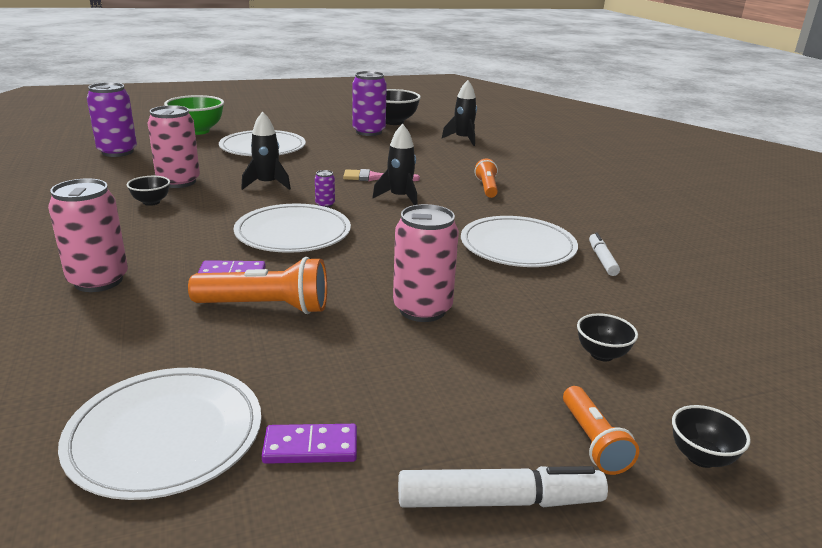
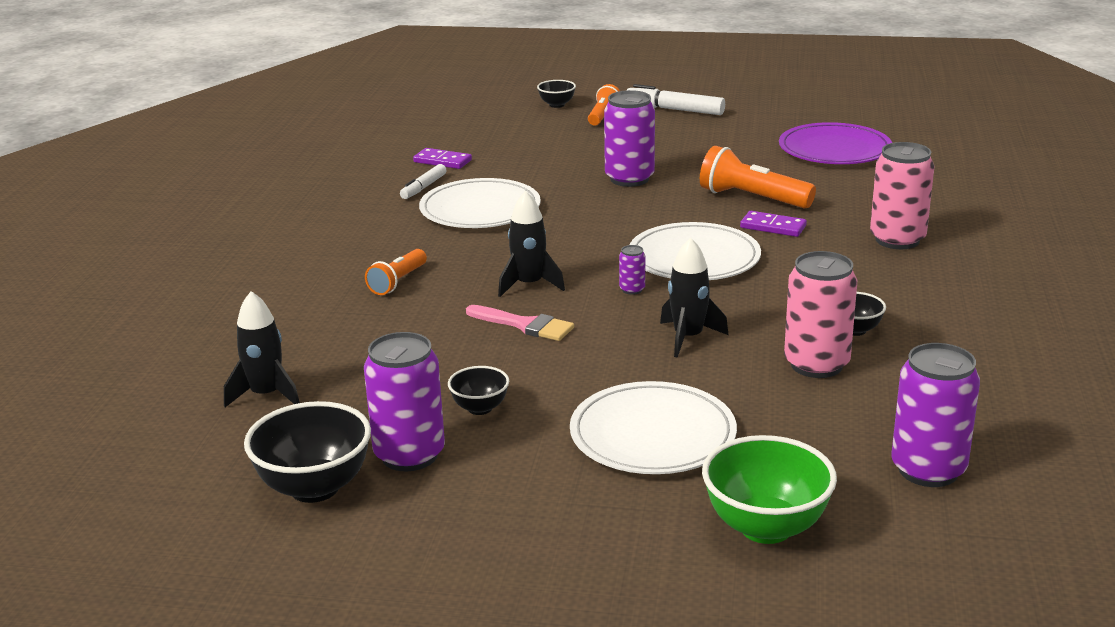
camera: 150 degrees left, 0 degrees up
(165, 435) = (834, 149): white plate -> purple plate
(310, 447) = (755, 135): purple domino -> purple domino (442, 161)
(422, 309) = (629, 179): pink can -> purple can
(602, 354) = (538, 140): black bowl -> black bowl (480, 408)

